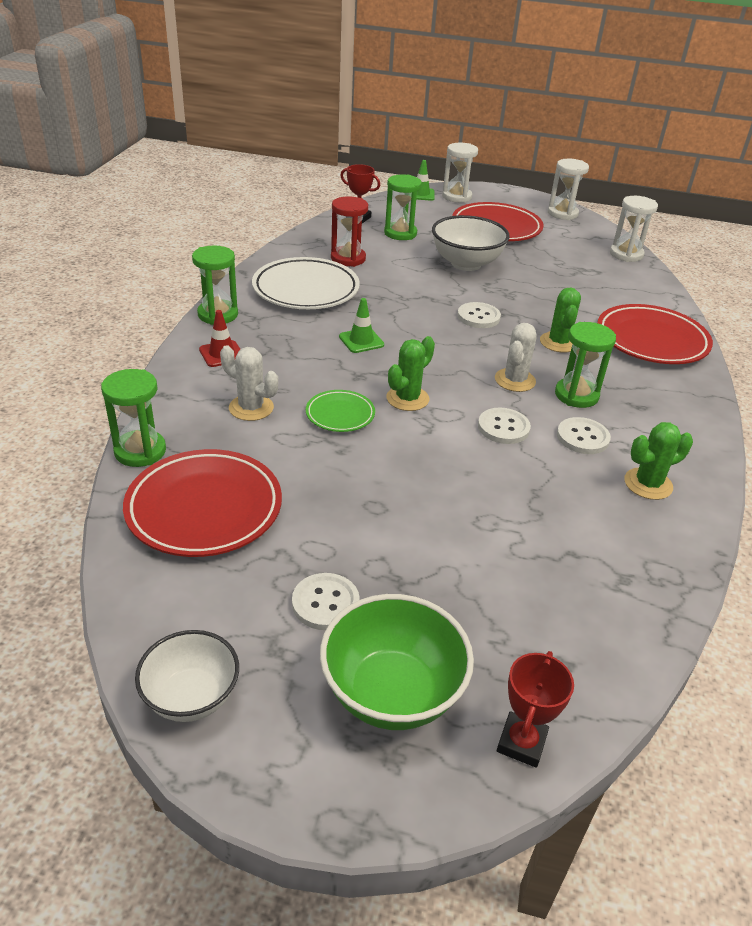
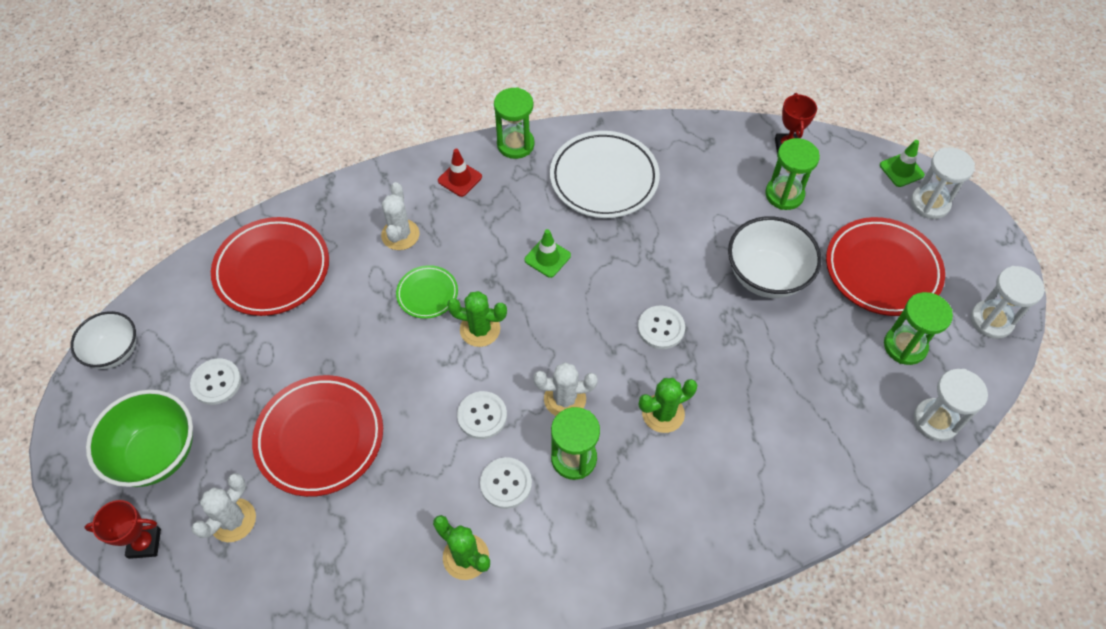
camera: 65 degrees right, 20 degrees up
(140, 451) = (312, 202): green hourglass -> green hourglass (905, 346)
(348, 258) = (690, 179): red hourglass -> none
(529, 642) = (233, 520): none -> white cactus
(651, 340) = (735, 500): red plate -> red plate (320, 438)

